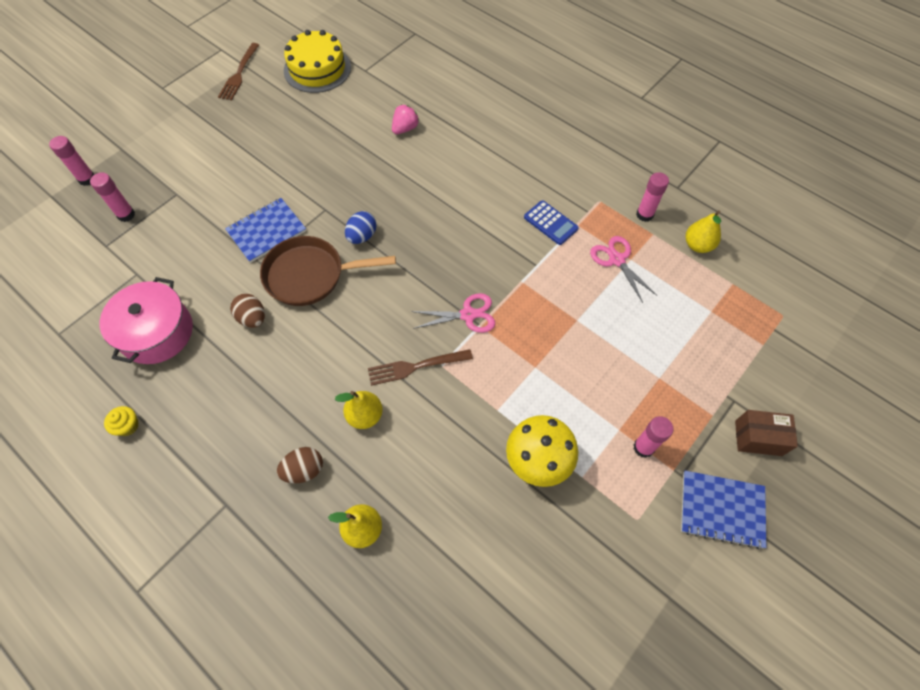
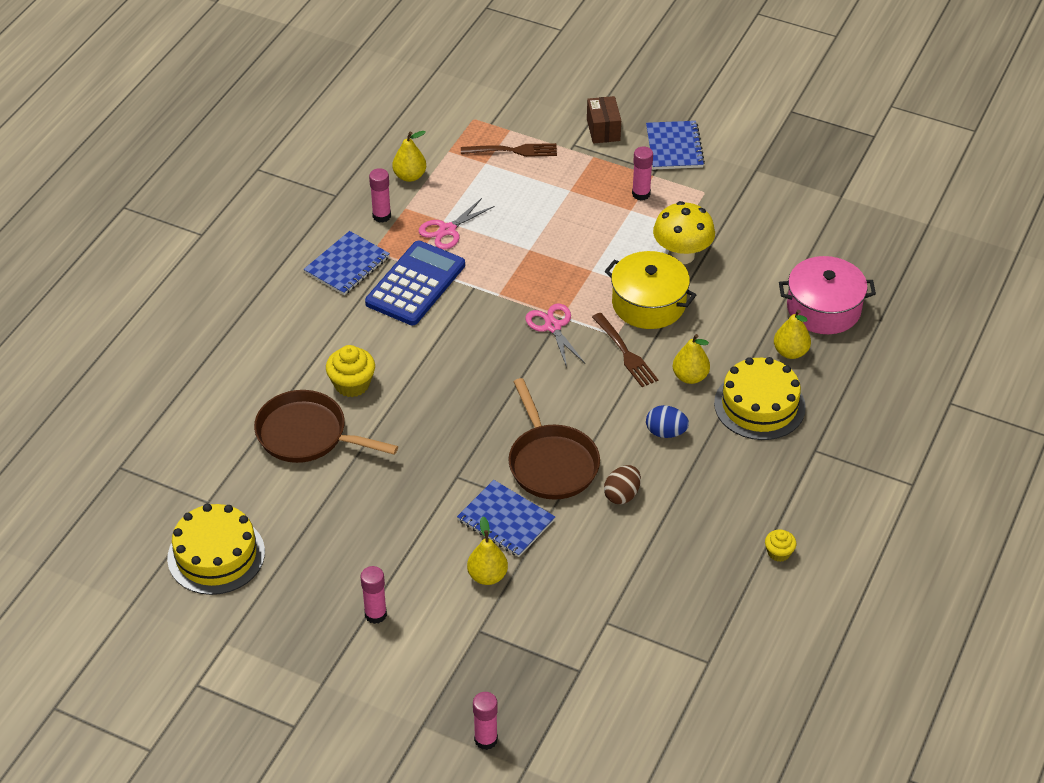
camera: 105 degrees left, 15 degrees down
(126, 215) = (528, 670): pink glue stick -> pink glue stick (375, 614)
(156, 332) = (670, 571): pink pot -> pink pot (823, 308)
(221, 208) = (487, 576): none -> yellow pear
(239, 74) = (245, 642): brown fork -> brown fork (513, 151)
(304, 470) = (759, 405): brown egg -> yellow cake
(362, 236) = (484, 433): blue egg -> blue egg (666, 432)
(405, 128) = (307, 435): pink strawberry -> brown pan
(447, 162) = (352, 384): none -> yellow cupcake
(475, 407) = (648, 303): none -> yellow pot
(550, 223) = (415, 284): blue calculator -> blue calculator, size x1.85
(585, 181) = (347, 265): none -> blue notebook

